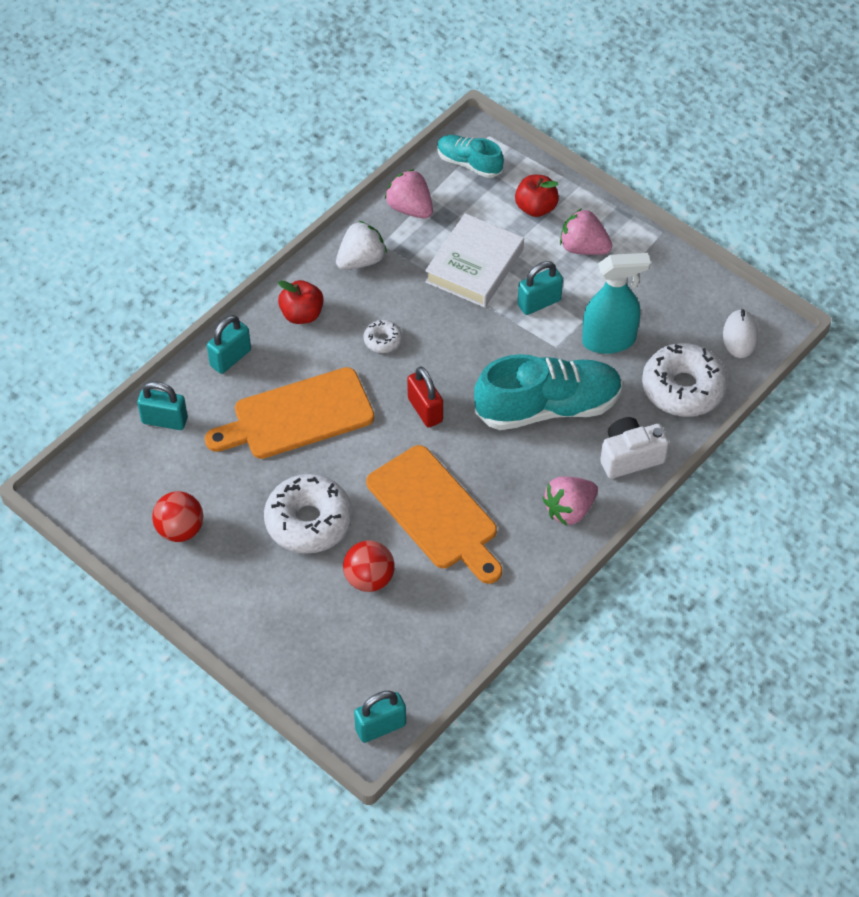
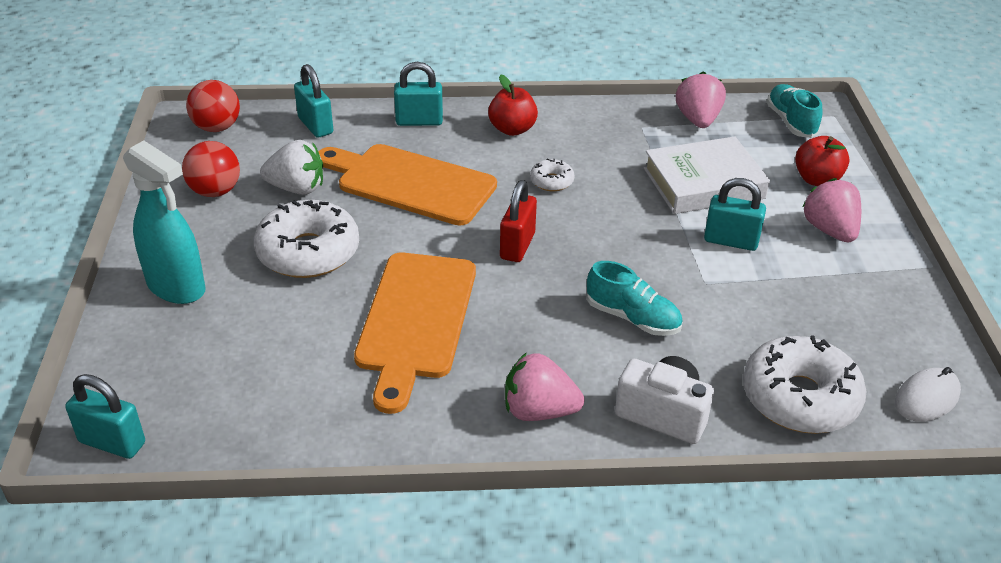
camera: 45 degrees right, 15 degrees down
(361, 260) = (609, 126): white strawberry -> white strawberry (297, 188)
(369, 579) = (287, 325): red ball -> red ball (217, 128)
(548, 407) = (633, 318): turquoise shoe -> turquoise shoe, size x0.53
(609, 341) = (766, 310): turquoise spray bottle -> turquoise spray bottle (177, 287)

